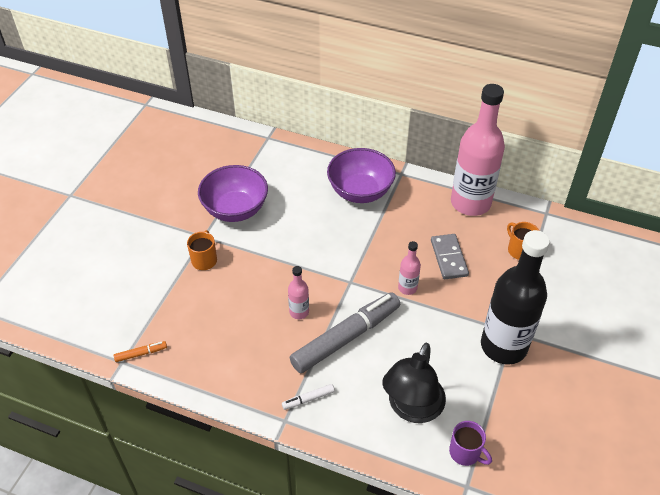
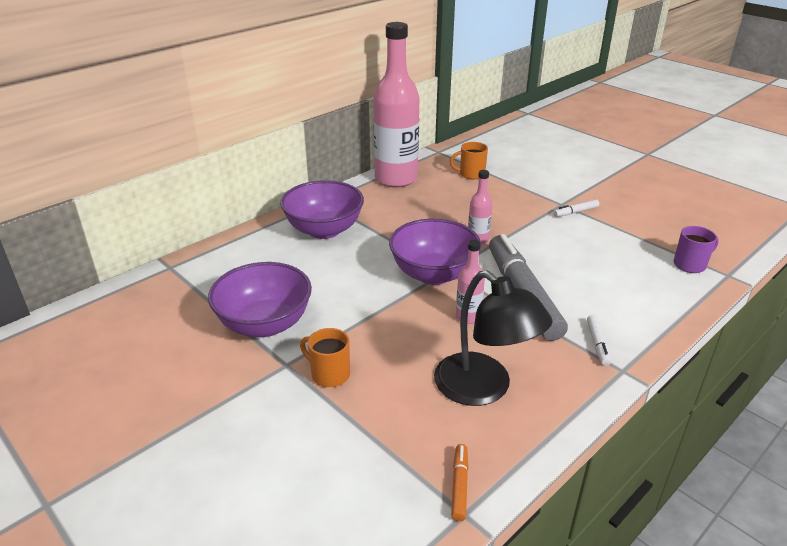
camera: 65 degrees left, 15 degrees down
(341, 275) = (433, 274): none -> purple bowl
(412, 408) = (631, 279): black lamp -> black lamp (484, 388)
(449, 258) = (455, 208): grey domino -> none
(503, 346) = (576, 212): black bottle -> white marker

